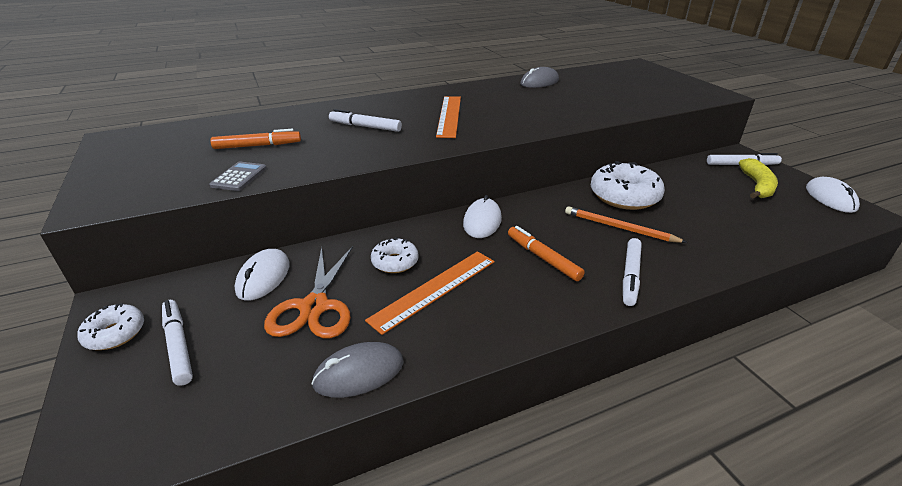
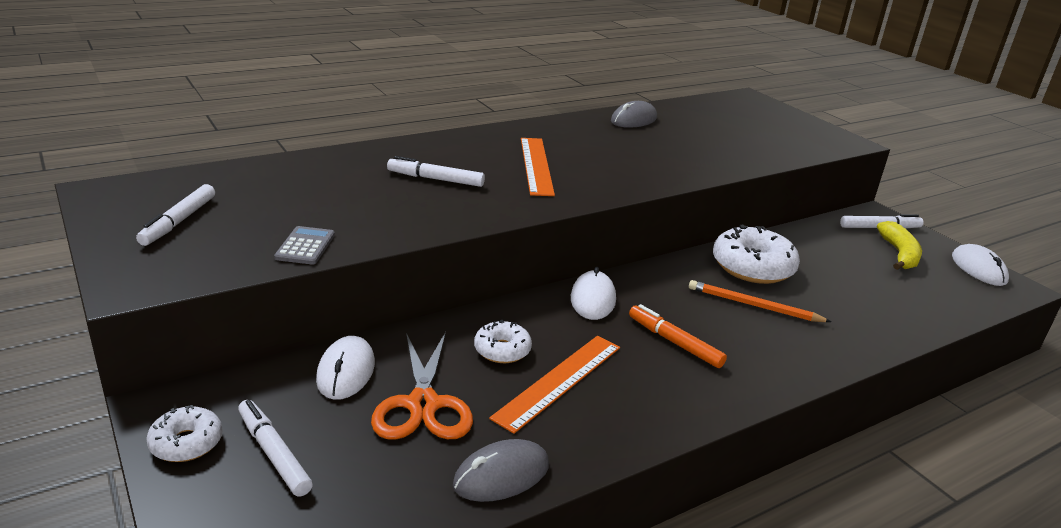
camera: 10 degrees left, 5 degrees down
(258, 146) = (308, 204): orange marker -> none
(630, 276) = (775, 361): white marker -> white marker (178, 221)

